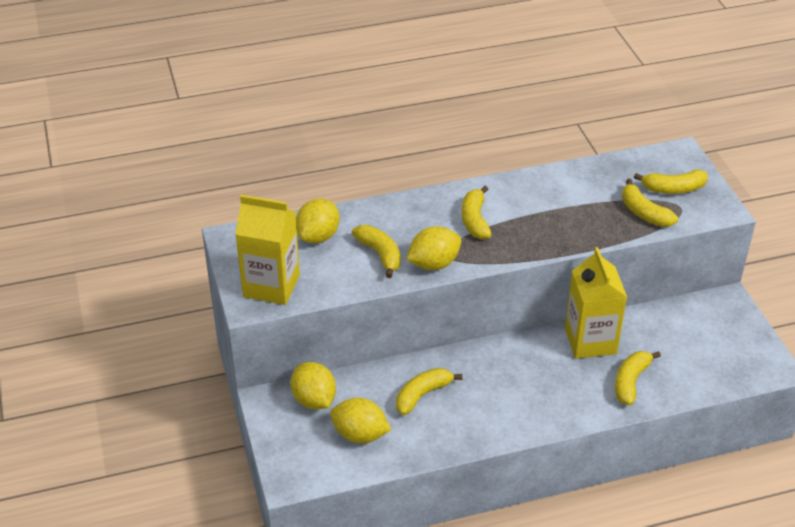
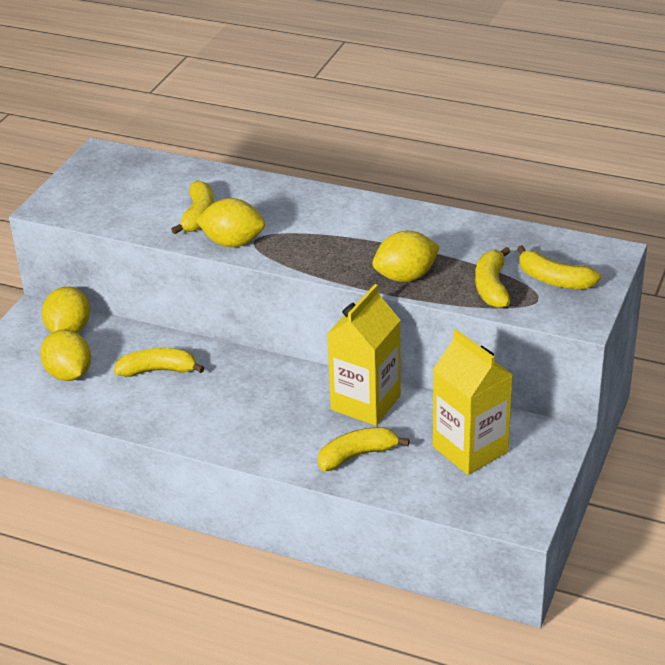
camera: 40 degrees right, 5 degrees down
(271, 286) = (81, 201): yellow carton -> yellow carton (470, 449)
(318, 236) = (168, 180): yellow lemon -> yellow lemon (405, 277)
(475, 220) = (318, 224): yellow banana -> none

